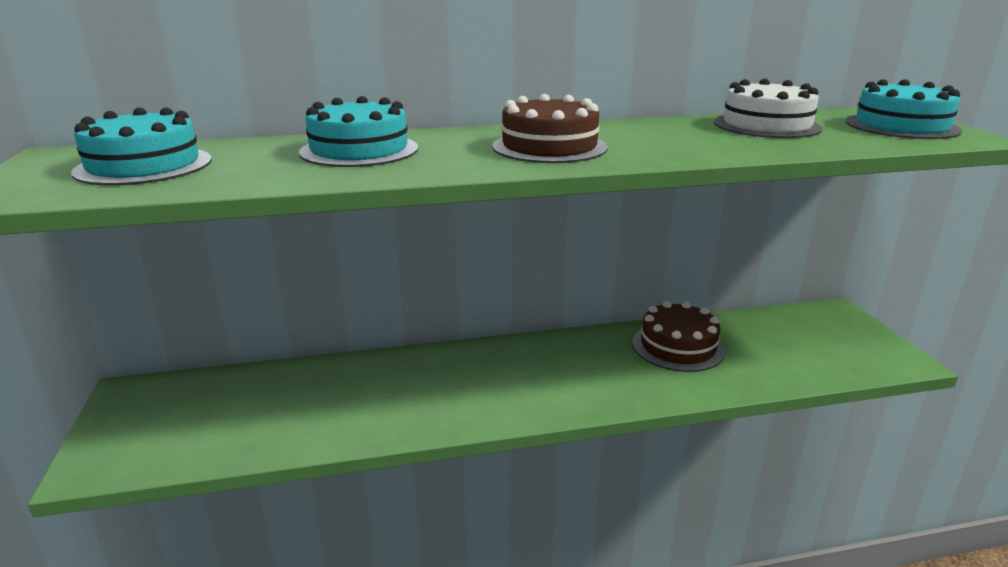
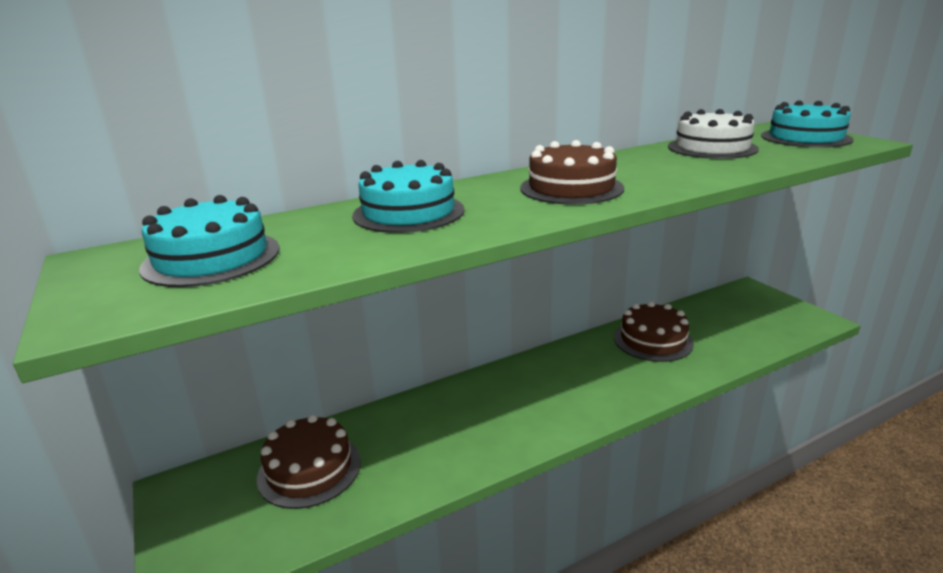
camera: 15 degrees left, 0 degrees up
(249, 400) = (309, 469): none -> brown cake

